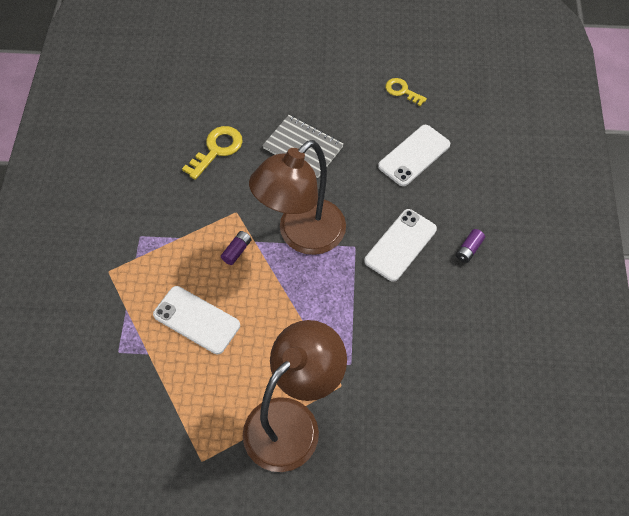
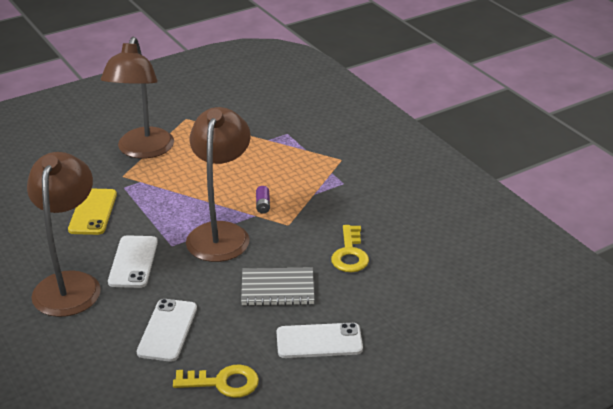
camera: 145 degrees right, 25 degrees down
(196, 320) = (252, 164): white phone -> white phone (319, 341)
(402, 91) = (223, 382): yellow key -> yellow key, size x1.54
(402, 340) = (93, 212): none -> yellow phone
(469, 249) = (70, 284): purple battery -> brown lamp

